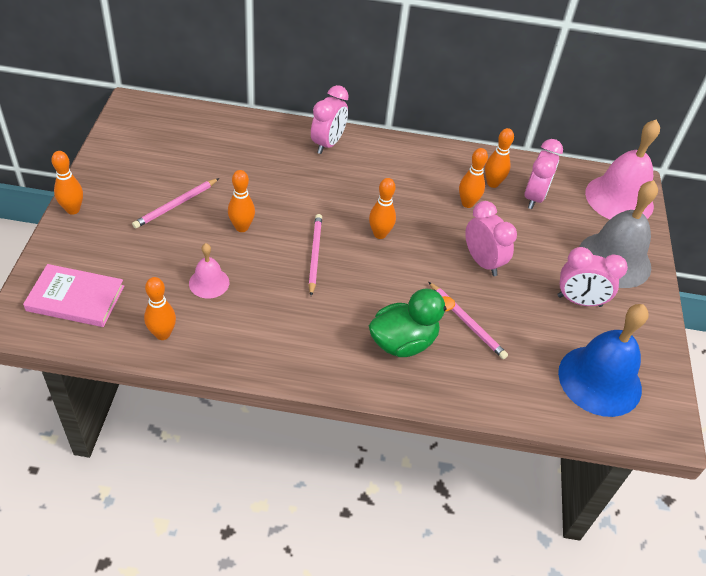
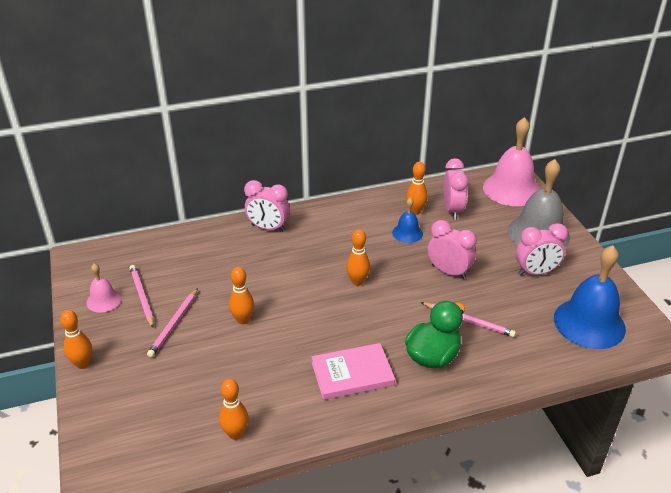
camera: 20 degrees left, 10 degrees down
(75, 298) = (137, 437): pink book -> pink book (352, 374)
(209, 283) = (246, 375): pink bell -> pink bell (104, 300)
(314, 254) = (318, 318): pink pencil -> pink pencil (142, 297)
(328, 144) = (268, 228): pink clock -> pink clock turned 105 degrees clockwise
(467, 203) = (407, 233): orange bowling pin -> blue bell

